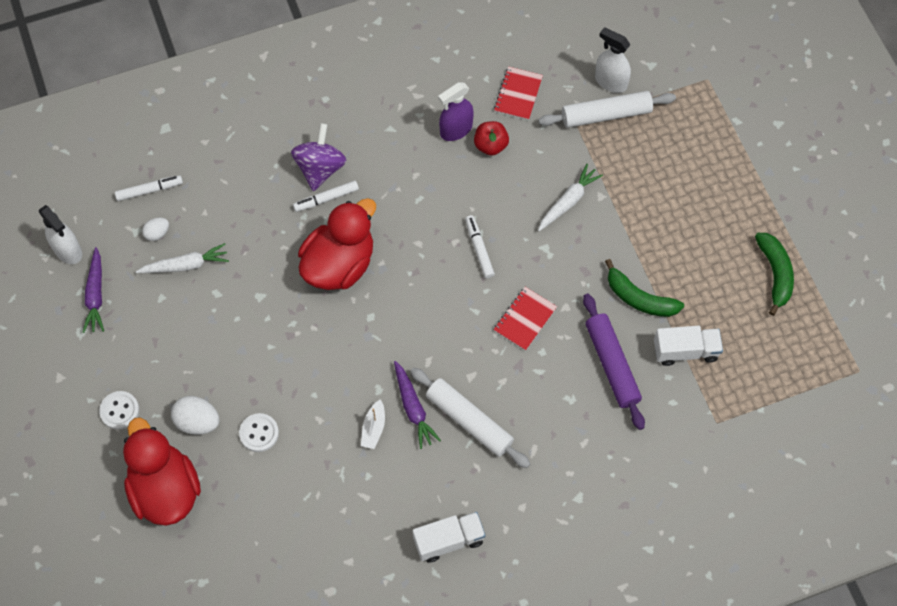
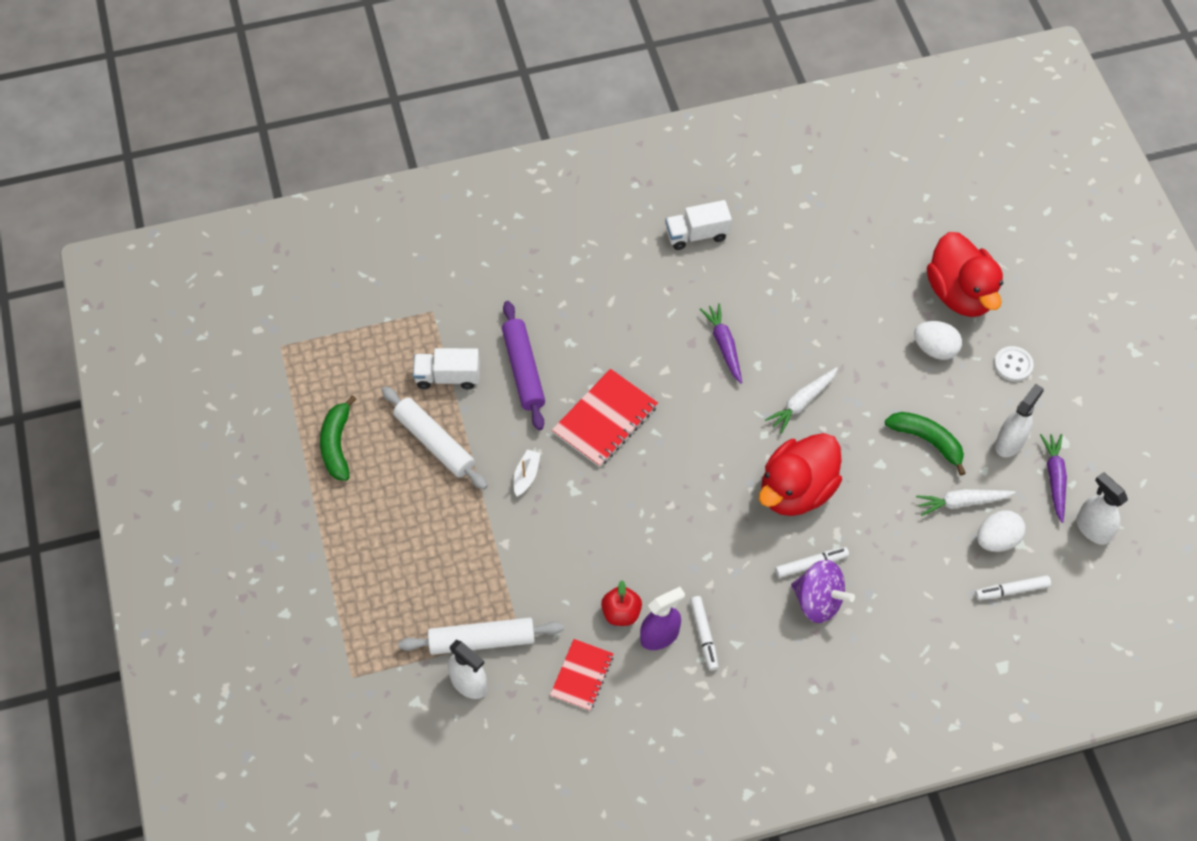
camera: 175 degrees left, 5 degrees down
(134, 327) = (1009, 442): none -> white spray bottle
(157, 233) = (996, 540): white egg -> white egg, size x1.67
(259, 433) = (874, 335): white button -> none
(320, 168) = (818, 601): purple spinning top -> purple spinning top turned 75 degrees counterclockwise
(373, 428) = (763, 331): white boat -> white boat (526, 475)
(469, 421) = (670, 330): white rolling pin -> white rolling pin (434, 442)
(479, 249) = (645, 495): white marker -> white marker (704, 635)
(525, 319) = (605, 419): red notebook -> red notebook, size x1.56
(568, 201) = (542, 540): white carrot -> white carrot (802, 402)
(639, 298) = (484, 431): green banana -> green banana (927, 441)

